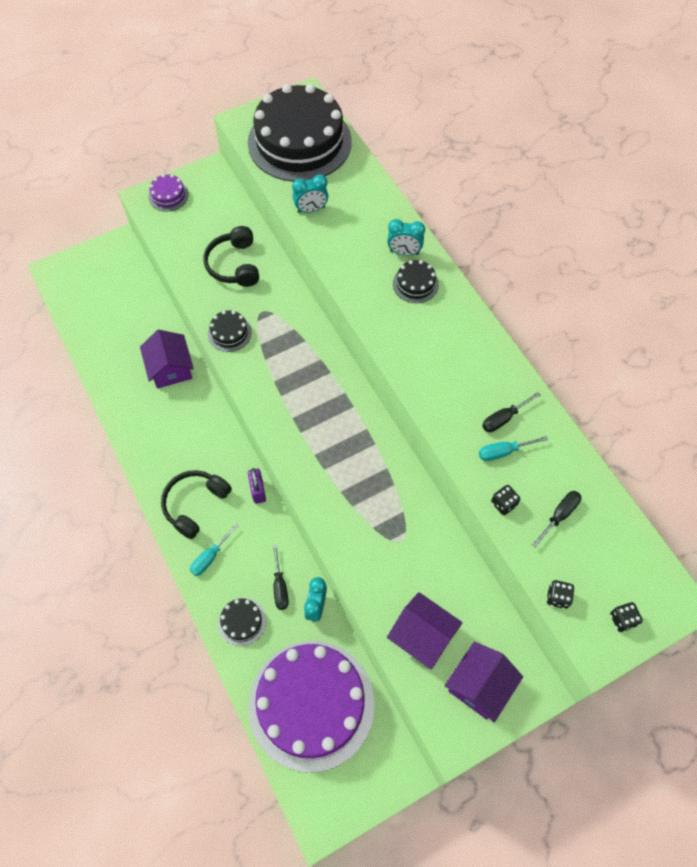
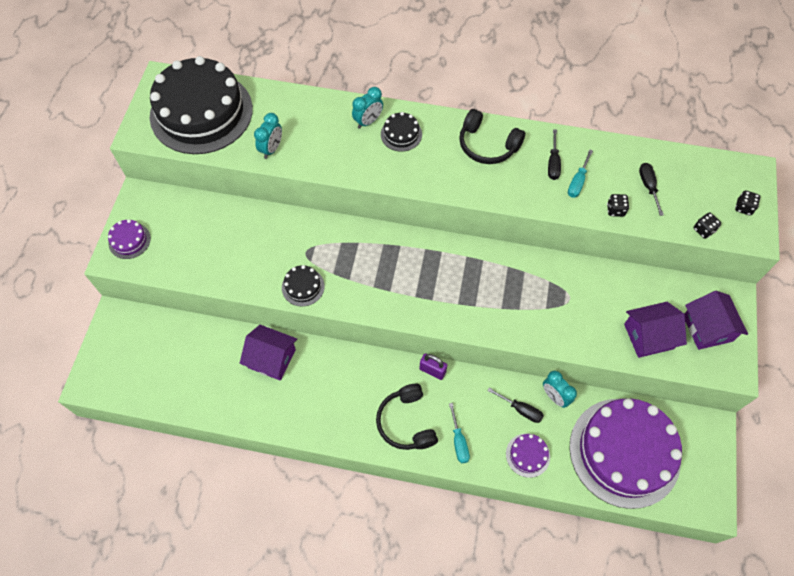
camera: 50 degrees left, 0 degrees up
(234, 265) = (244, 241): black headphones -> black headphones (487, 145)
(242, 621) = (527, 455): black cake -> purple cake

